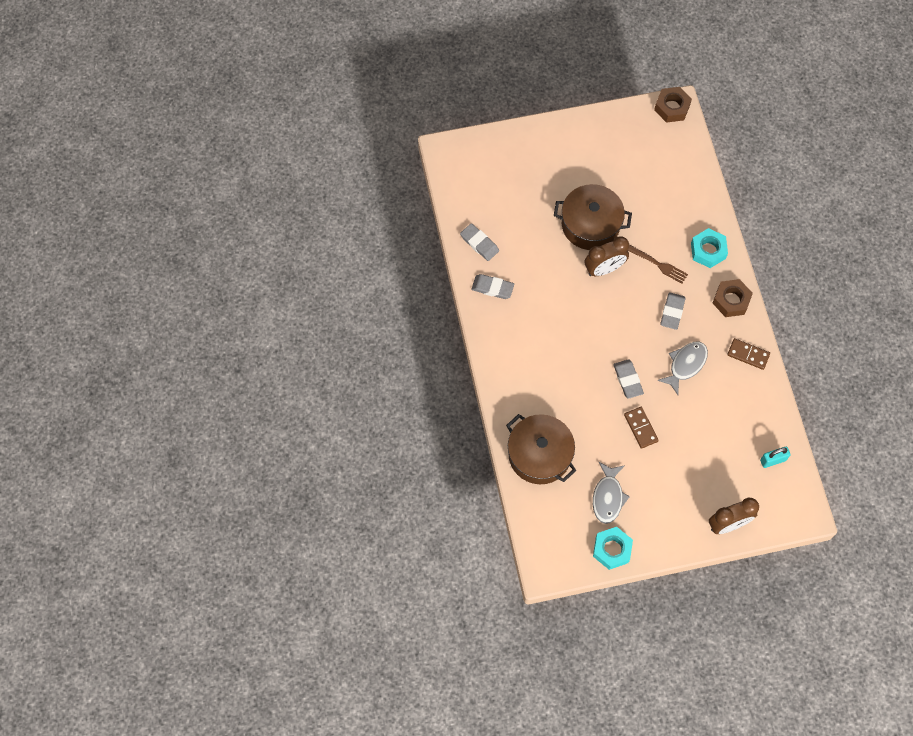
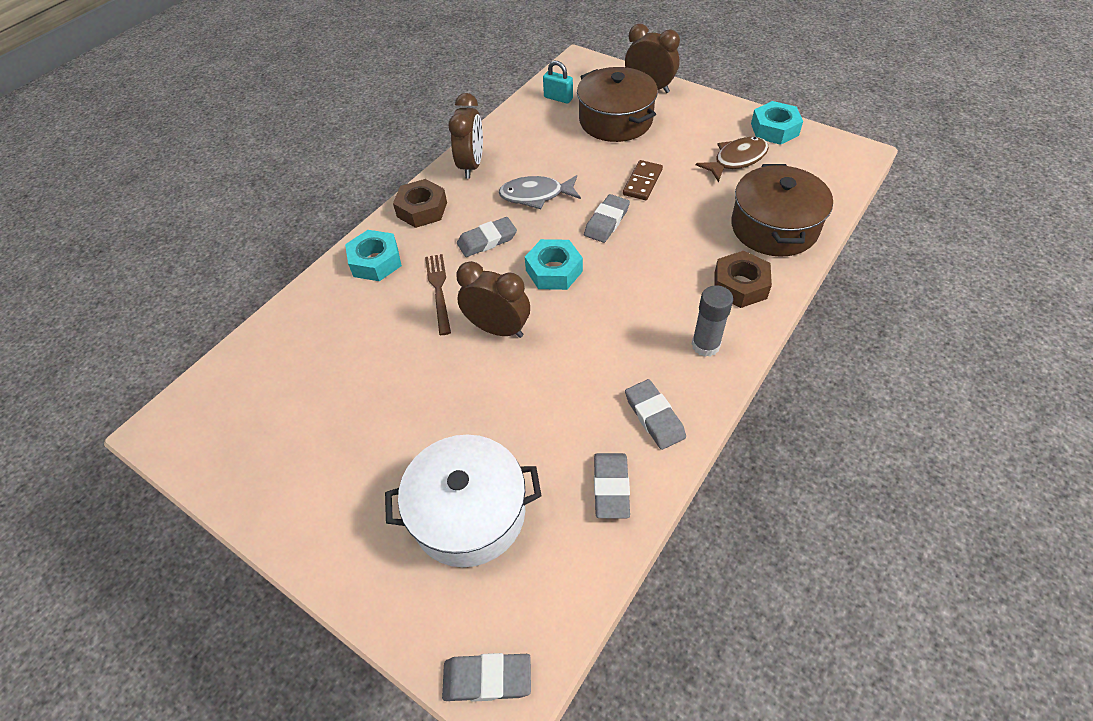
camera: 130 degrees left, 15 degrees down
(454, 149) = (487, 679): none -> grey eraser
(505, 344) = (705, 345): none -> grey glue stick
(520, 188) = (469, 513): none -> white pot
(590, 224) = (448, 386): brown pot -> brown pot (615, 120)
(608, 497) = (736, 160): grey fish -> brown fish
(617, 324) = (554, 271): none -> turquoise nut
(672, 107) = (166, 434): brown nut -> brown nut (740, 285)
(748, 354) = (471, 165): brown domino -> brown clock

